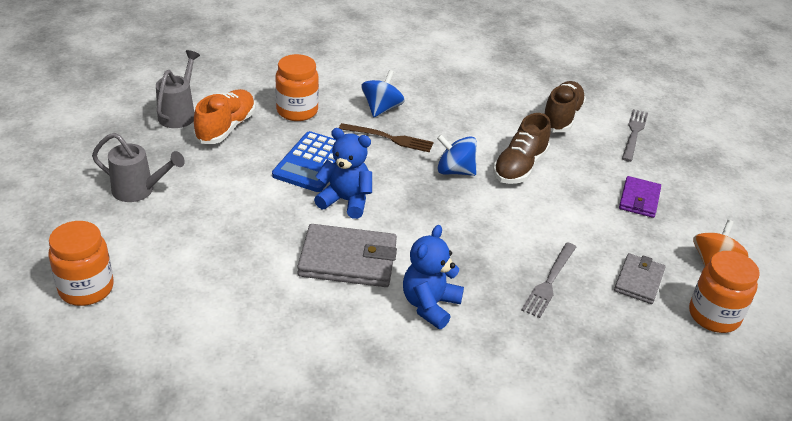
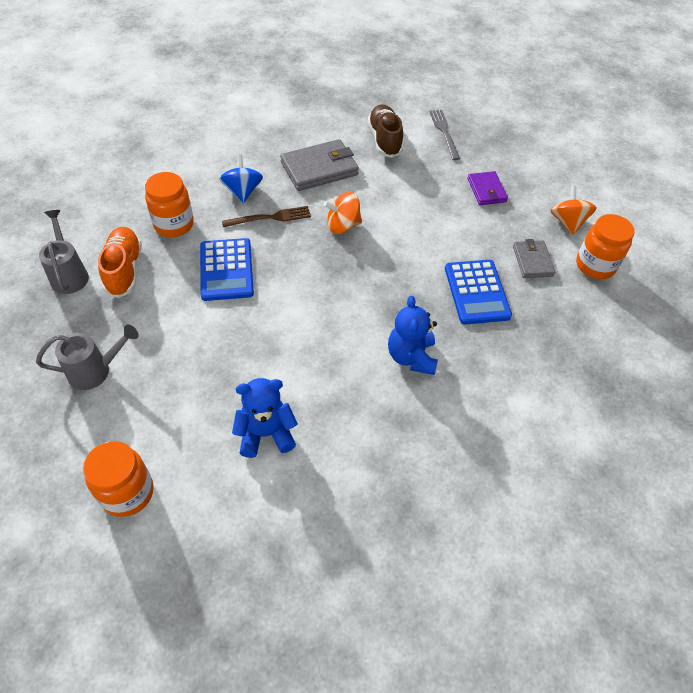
camera: 30 degrees left, 15 degrees up
(345, 201) = (280, 294): blue teddy bear -> blue teddy bear (266, 433)
(348, 260) = (323, 348): grey wallet -> grey wallet (319, 168)
(455, 171) = (343, 226): blue spinning top -> orange spinning top
(519, 167) = (387, 200): brown shoe -> none
(549, 282) = (477, 292): grey fork -> blue calculator

